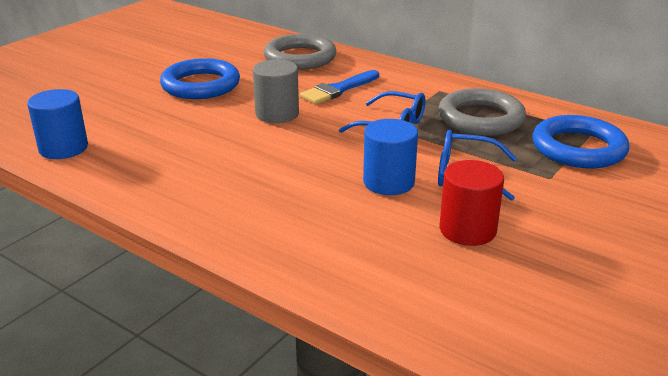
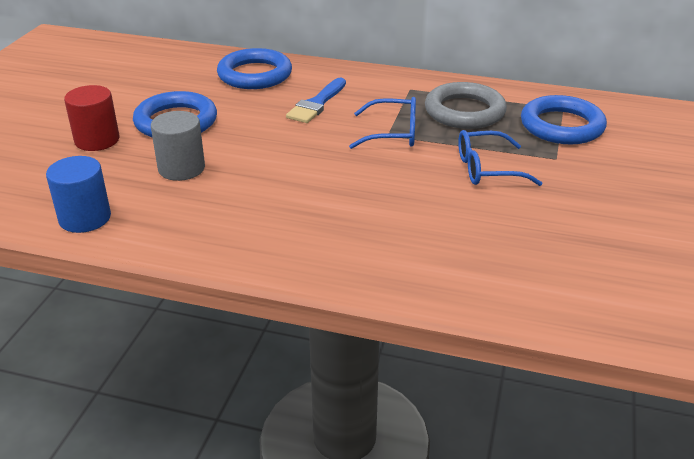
camera: 20 degrees left, 5 degrees up
(277, 114) = (277, 140): grey cylinder -> grey cylinder (181, 168)
(300, 58) = (255, 75): grey ring -> blue ring
(388, 182) = (428, 190): blue cylinder -> none
(467, 230) = (522, 220): red cylinder -> red cylinder (97, 140)

